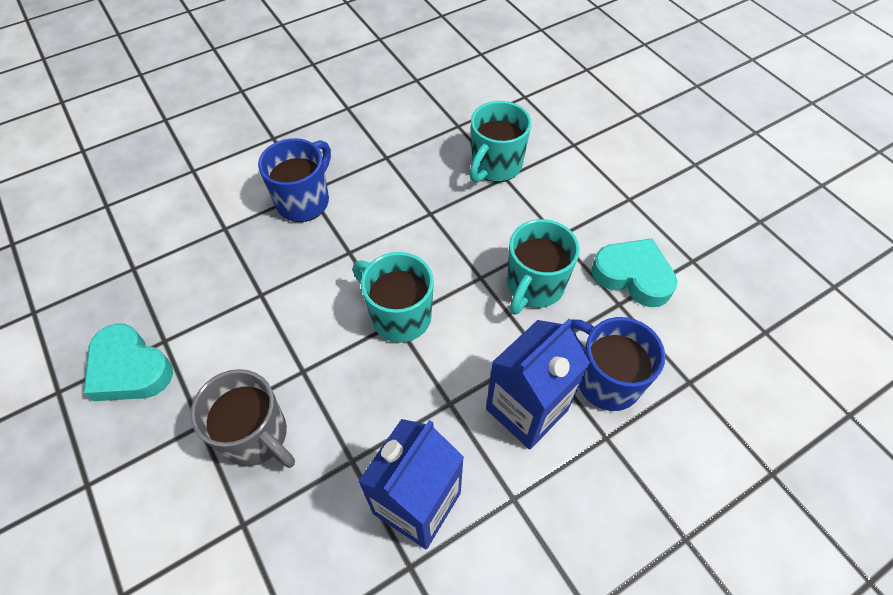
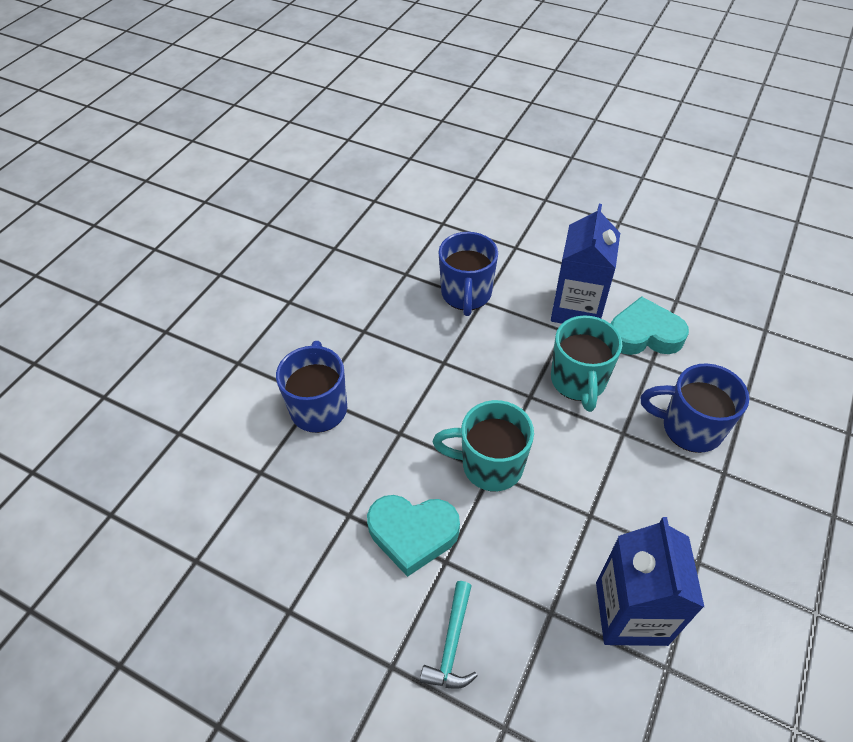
camera: 30 degrees left, 5 degrees down
(130, 369) = (276, 658): turquoise heart -> turquoise heart (412, 534)
(256, 436) = (452, 644): grey mug -> turquoise hammer
(495, 166) = (466, 295): turquoise mug -> blue mug
(527, 409) = (652, 485): blue carton -> blue carton (577, 309)

